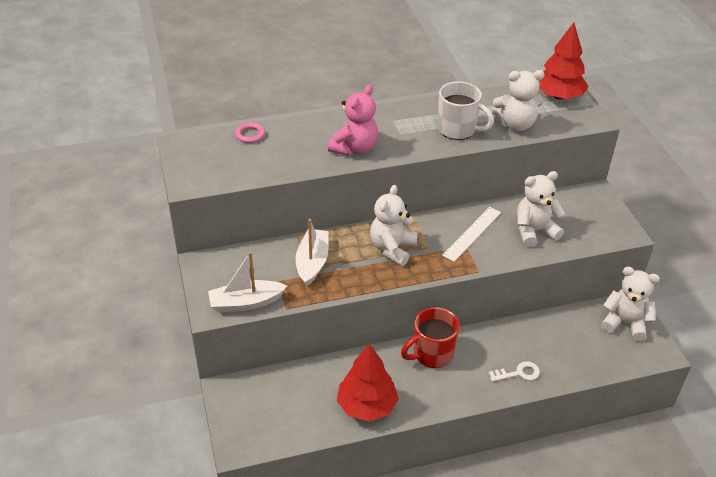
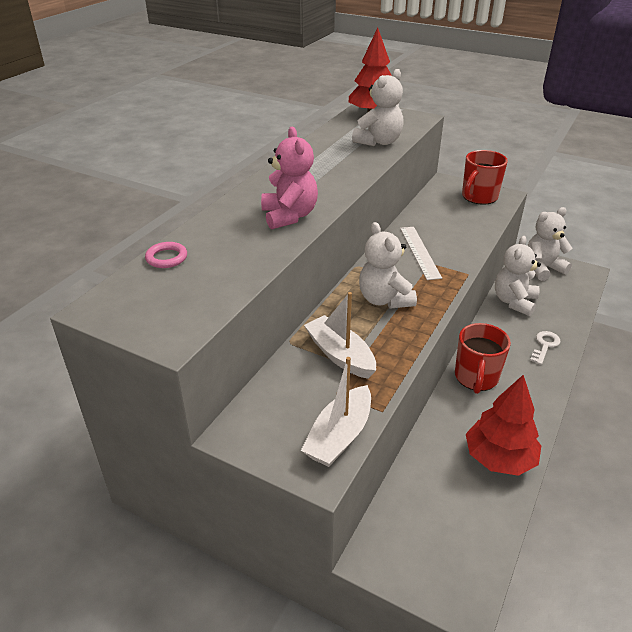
camera: 45 degrees left, 5 degrees down
(458, 130) = (346, 164): white mug -> none
(534, 231) = (454, 226): white teddy bear -> white teddy bear (514, 302)
(599, 221) = (479, 197): none -> red mug

